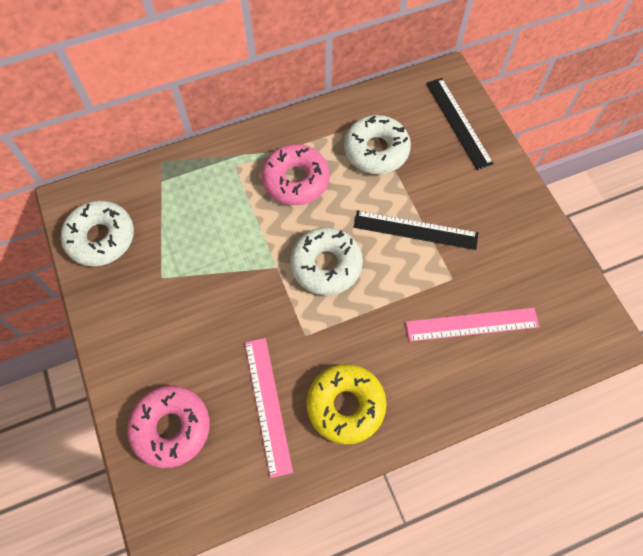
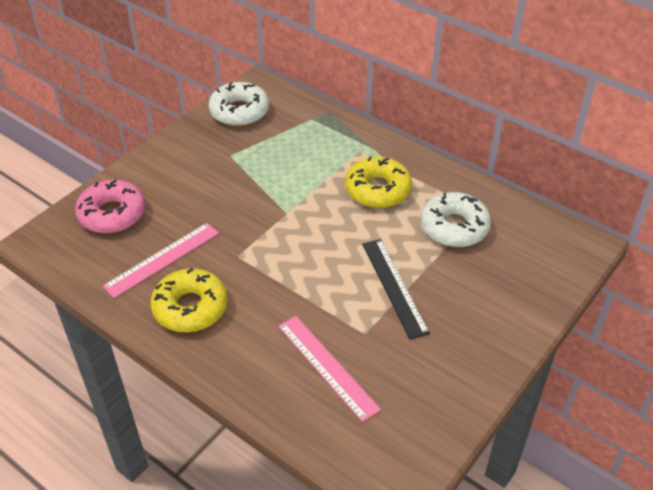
camera: 60 degrees right, 20 degrees down
(296, 180) = (378, 190): pink donut -> yellow donut
(326, 265) = (311, 242): white donut -> none
(458, 122) = (541, 272): black ruler -> none

